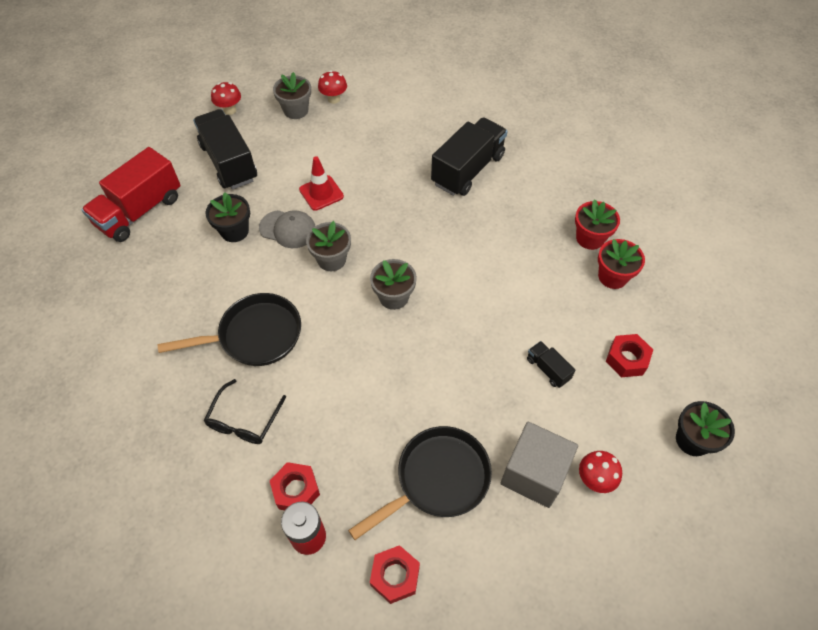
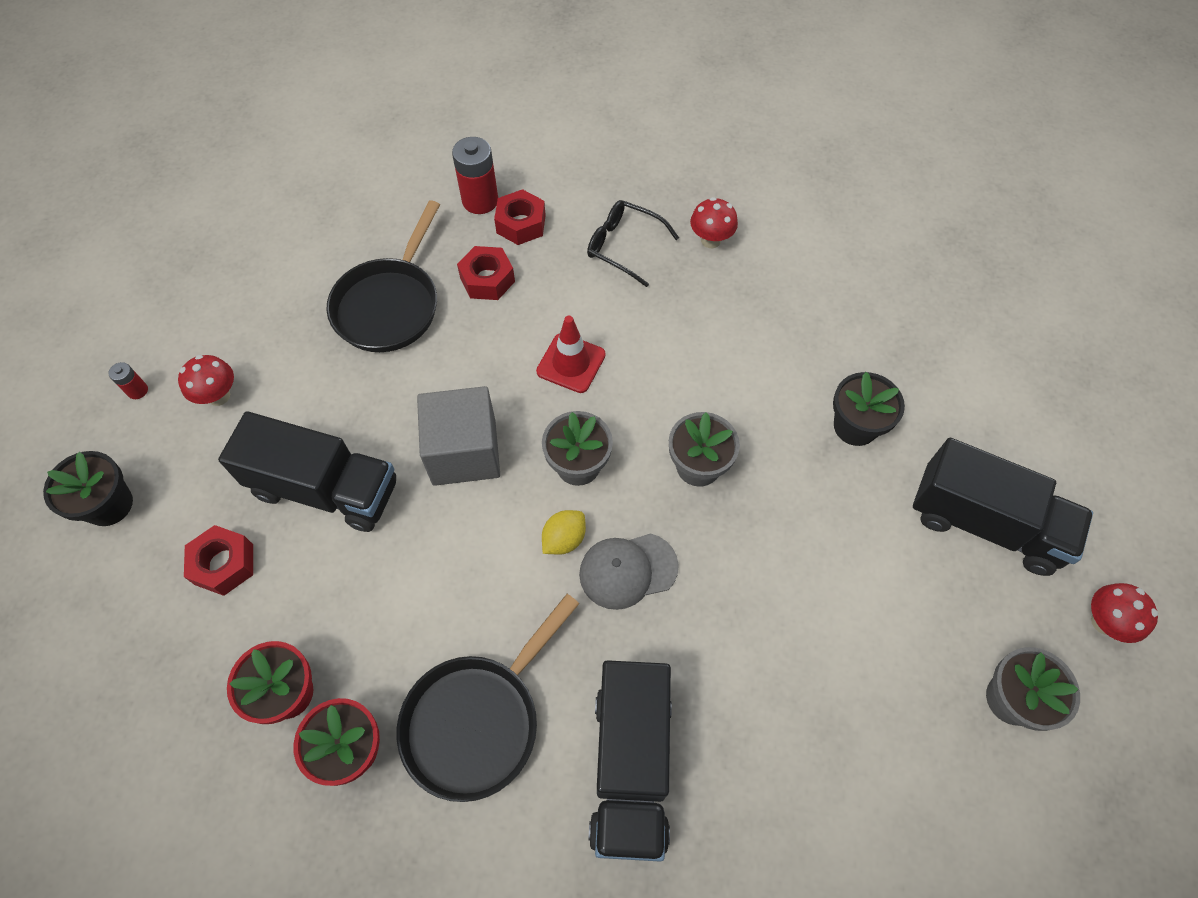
camera: 145 degrees right, 5 degrees up
(140, 211) = (995, 377): red truck -> none
(244, 420) = (624, 246): black glasses -> black glasses turned 45 degrees counterclockwise
(255, 336) = (695, 324): black pan -> black pan (477, 720)
(288, 229) = (794, 472): grey cap -> grey cap (628, 570)
(321, 193) = (809, 559): red traffic cone -> red traffic cone (571, 363)
(334, 99) = (983, 776): red mushroom -> red mushroom (710, 240)
(395, 576) = (381, 216): red nut -> red nut (487, 279)
(430, 266) = (564, 539): none -> yellow lemon
(534, 473) = (290, 365): grey cube -> grey cube (464, 452)
(548, 369) = (325, 488): black truck -> black truck, size x2.19
(654, 522) = (137, 390): none -> red battery

